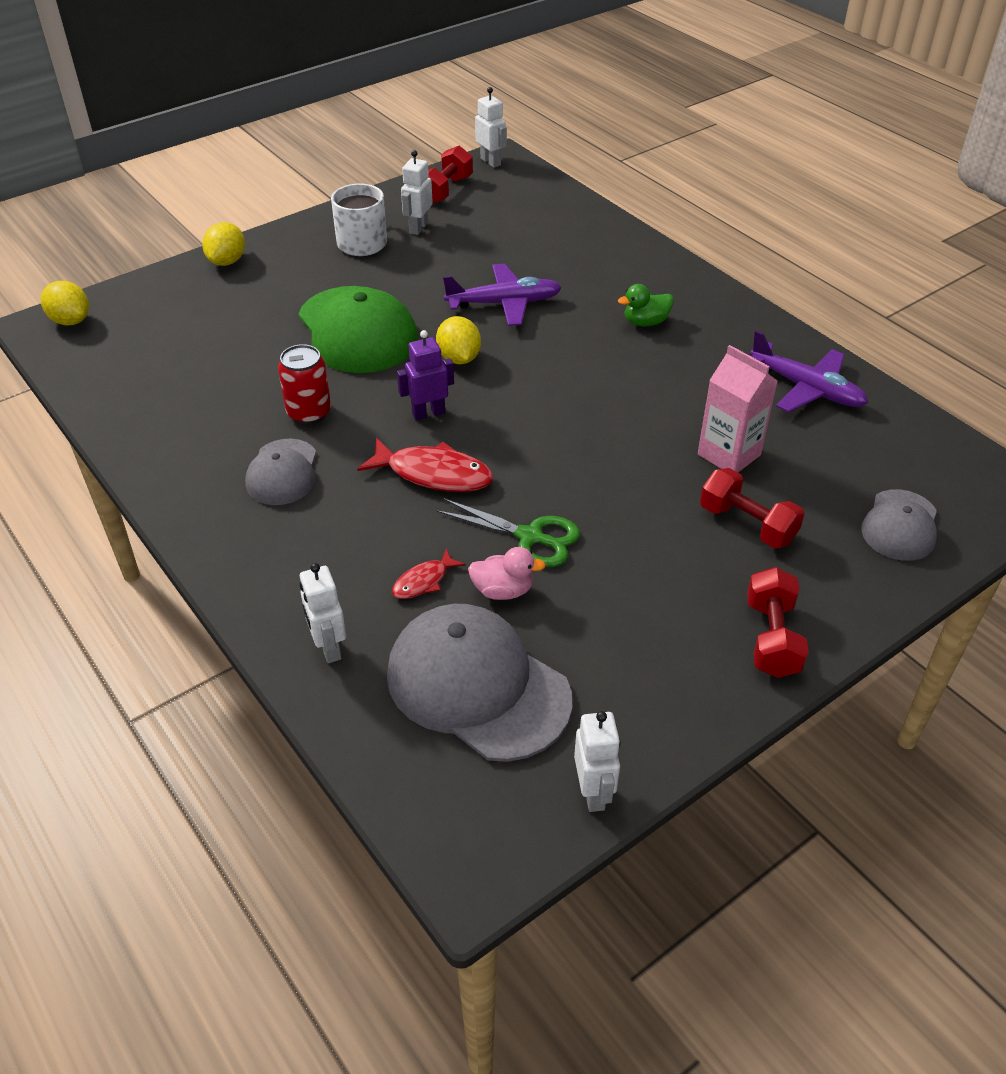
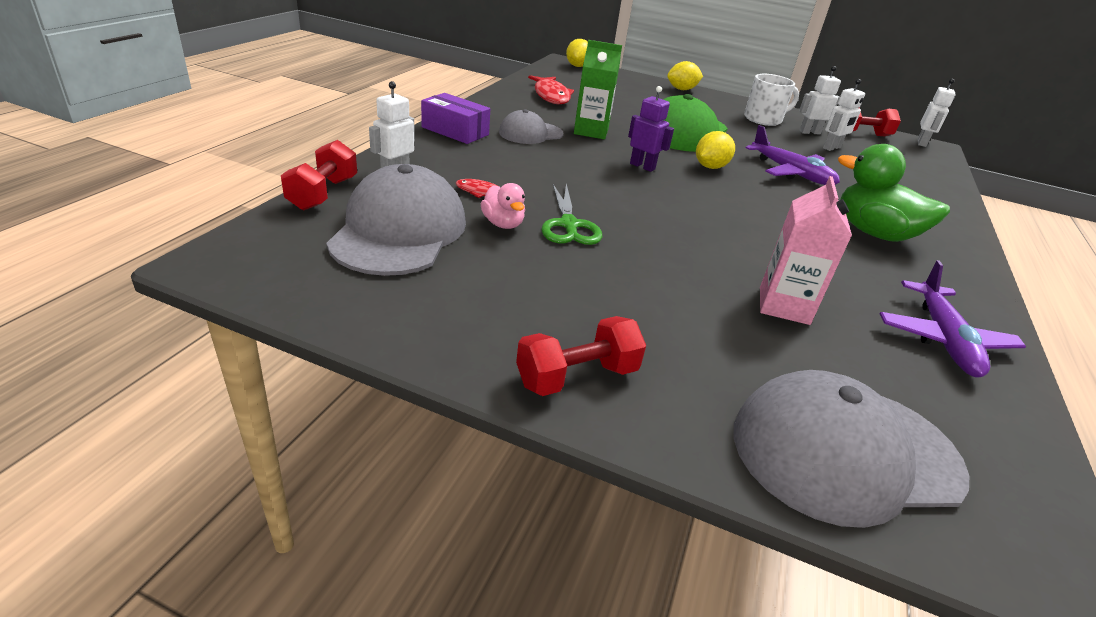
camera: 55 degrees right, 10 degrees down
(232, 545) = (455, 131): none -> purple box
(309, 412) = (591, 131): red can -> green carton
(433, 474) = (588, 178): red fish -> red fish (551, 96)
(593, 792) = (319, 303): white robot -> white robot (832, 148)
(645, 322) = (874, 233): green duck -> green duck, size x1.92
(747, 524) = (709, 333): red dumbbell -> red dumbbell (323, 194)
(900, 525) = (844, 451): grey cap -> grey cap, size x1.76

